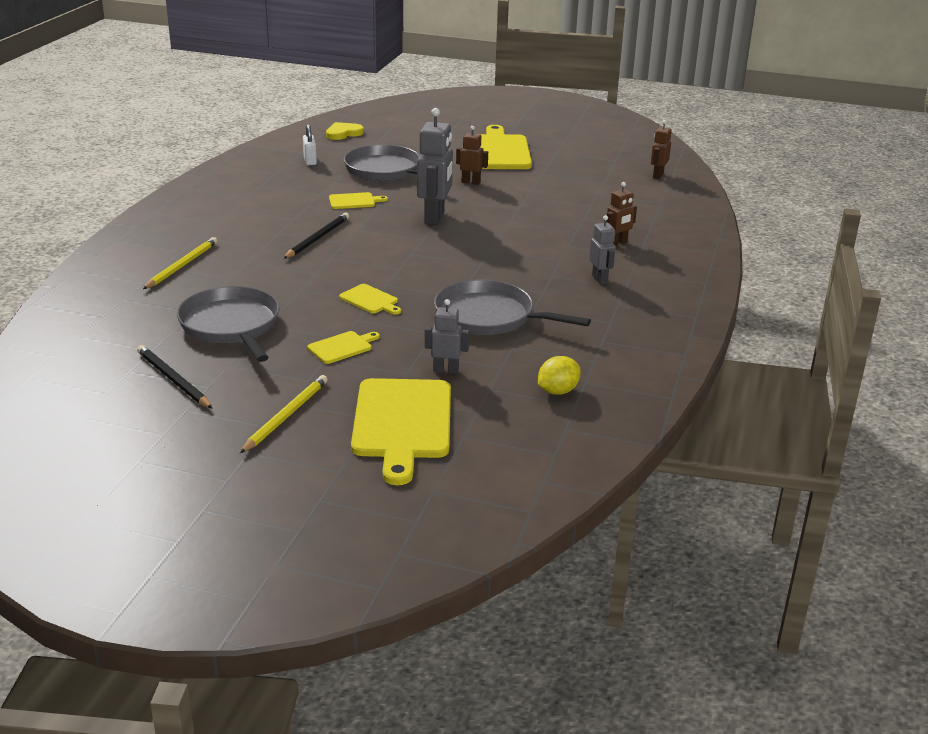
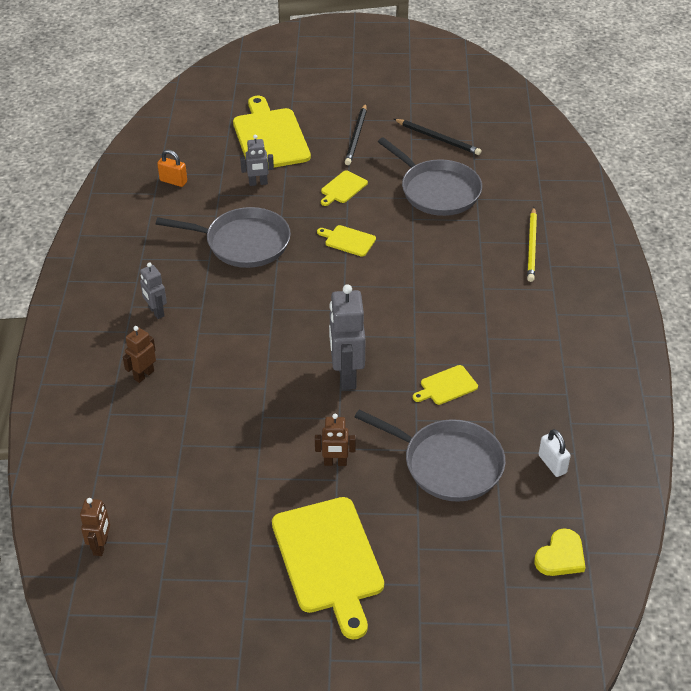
camera: 165 degrees right, 15 degrees up
(286, 416) = (346, 128): yellow pencil -> none
(317, 238) = (443, 312): black pencil -> black pencil (356, 136)
(557, 391) = (173, 181): yellow lemon -> orange padlock

